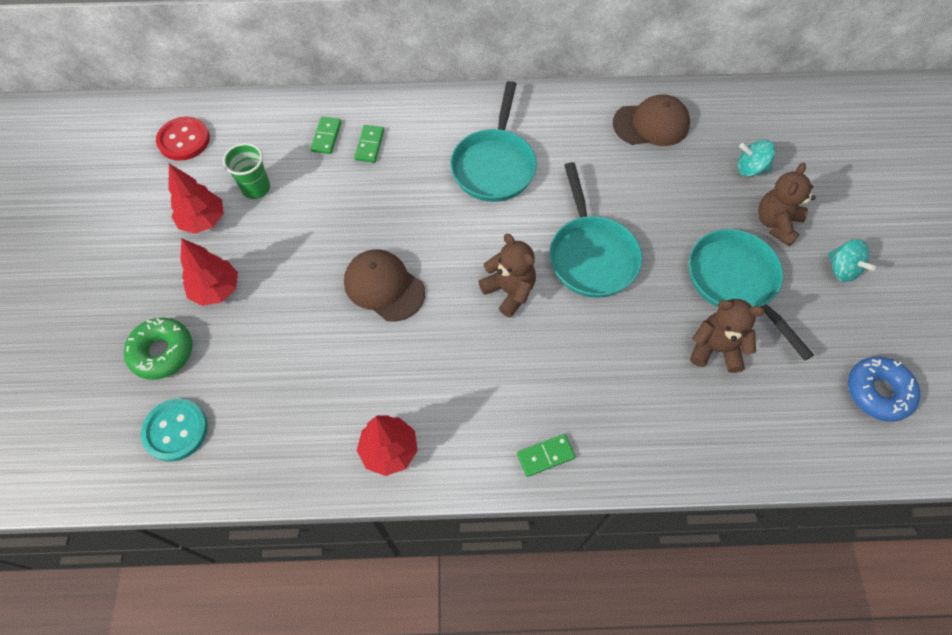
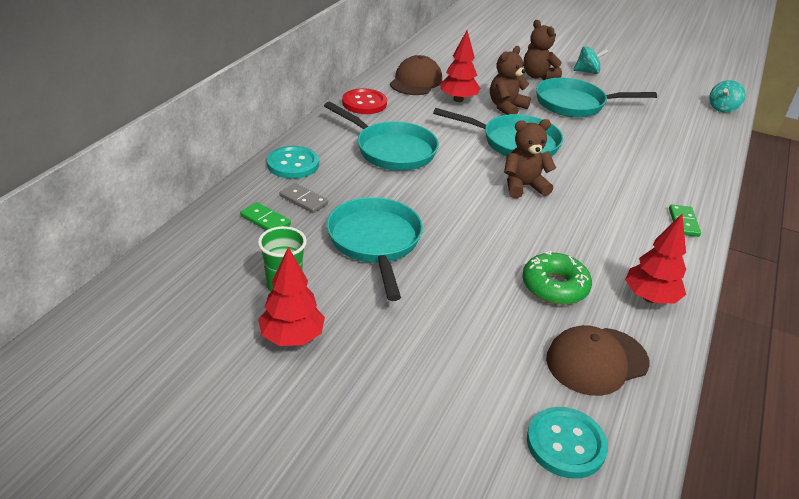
camera: 65 degrees left, 25 degrees down
(162, 352) = (452, 426): green donut -> green donut (554, 286)
(184, 140) = (155, 318): red button -> red button (364, 103)
(216, 290) = (397, 355): red tree -> red tree (458, 100)
(342, 217) = (375, 242): none -> turquoise pan
(370, 145) = (303, 200): green domino -> grey domino
(384, 286) = (474, 245): brown cap -> brown cap (596, 361)
(417, 112) = (293, 164): none -> turquoise button
(715, 349) = (624, 129): brown teddy bear -> brown teddy bear (506, 107)
(750, 168) = (487, 67): turquoise spinning top -> turquoise spinning top (722, 108)
(878, 392) = (680, 95): blue donut -> none

